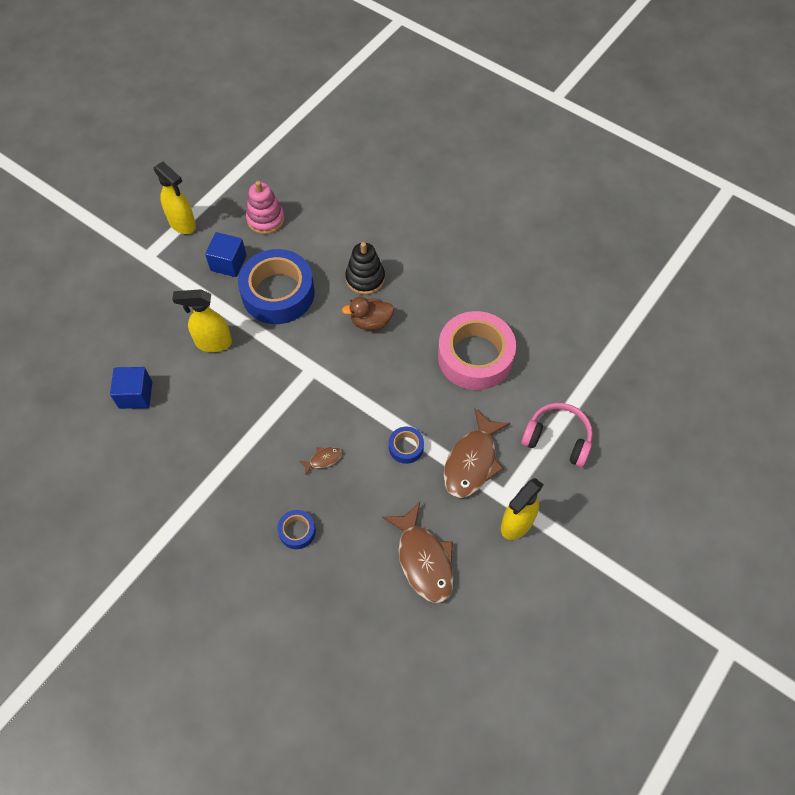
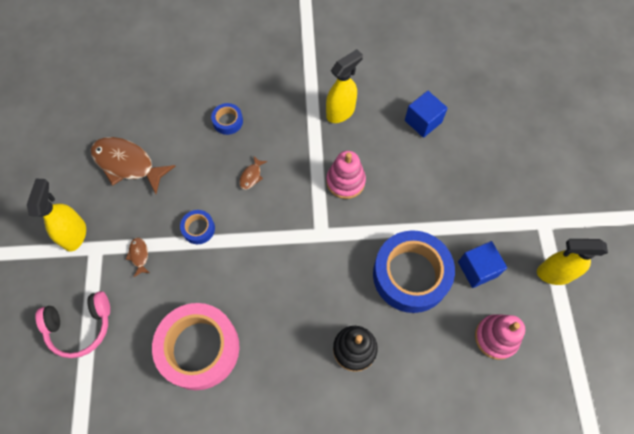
camera: 140 degrees right, 5 degrees up
(213, 343) = (414, 196): yellow spray bottle -> yellow spray bottle (341, 112)
(252, 394) = (345, 181): none -> pink stacking toy
(371, 322) = (312, 310): brown duck -> none
(472, 461) = (139, 255): brown fish -> brown fish, size x0.44

